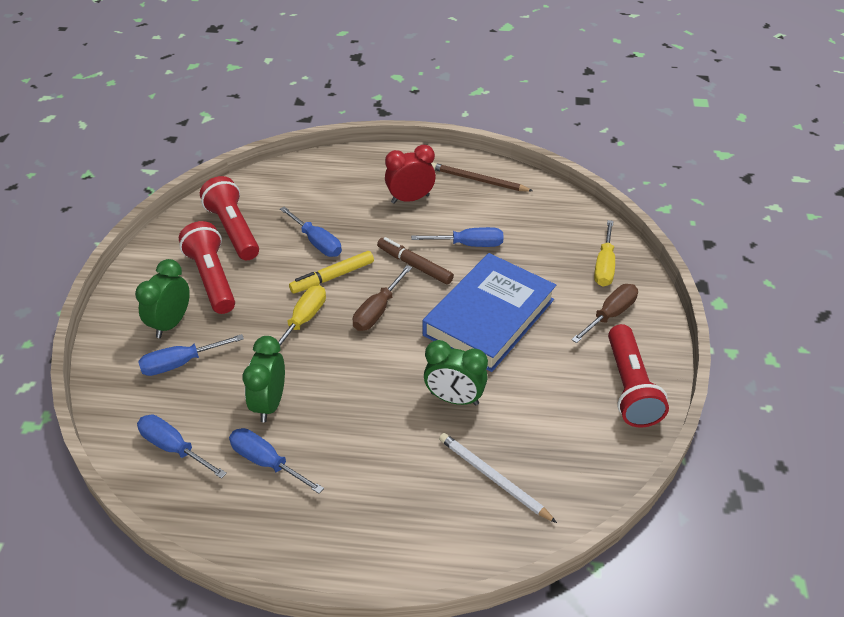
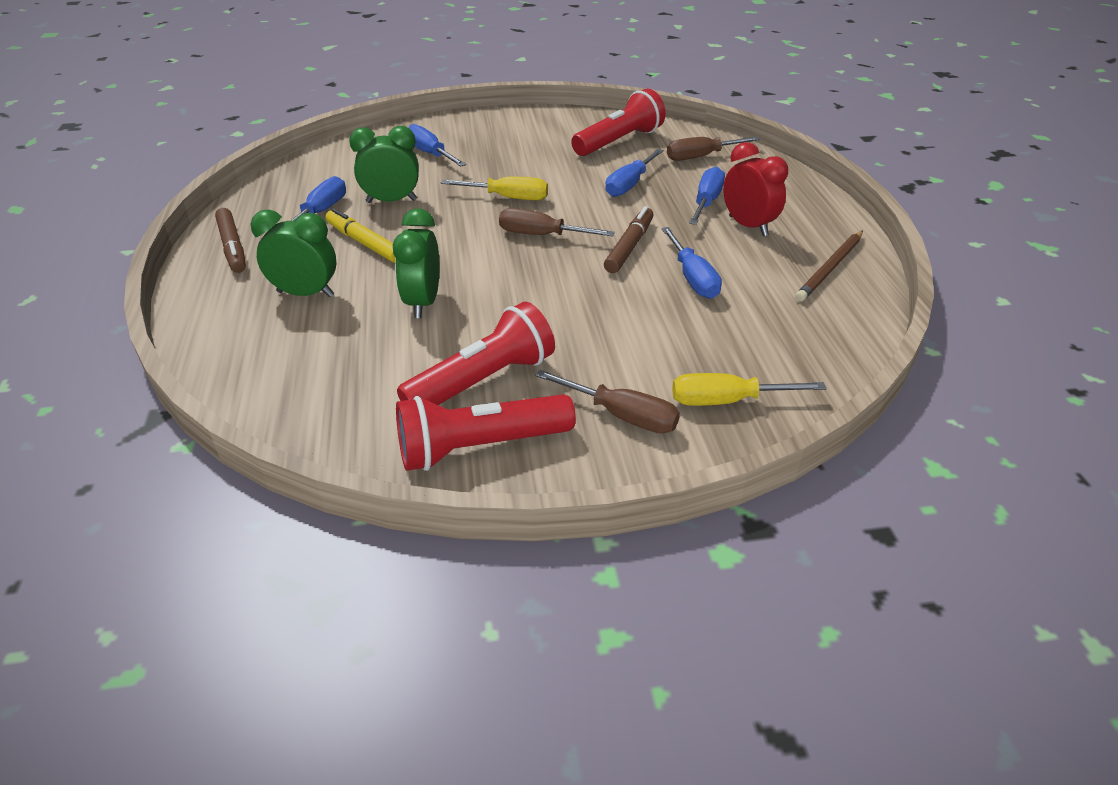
camera: 75 degrees right, 5 degrees down
(171, 323) = (477, 140): green clock -> green clock (305, 294)
(174, 448) = (332, 170): blue screwdriver -> blue screwdriver (706, 202)
(212, 278) = (544, 145): red flashlight -> red flashlight (483, 381)
(290, 191) = (701, 157): none -> brown screwdriver
(307, 538) = (233, 247): none -> brown marker
(332, 277) = (580, 202): yellow marker -> yellow marker (364, 243)
(478, 180) = (830, 268): brown pencil -> brown pencil turned 150 degrees counterclockwise
(489, 317) = (566, 310): blue book -> none
(493, 478) = (308, 345): white pencil -> none

